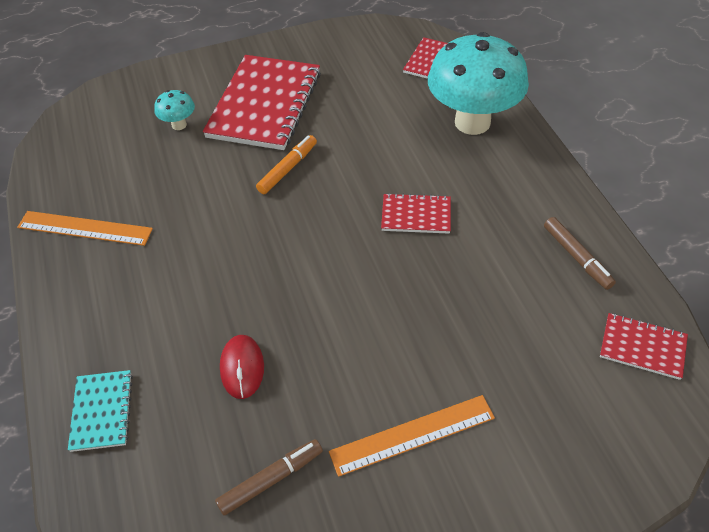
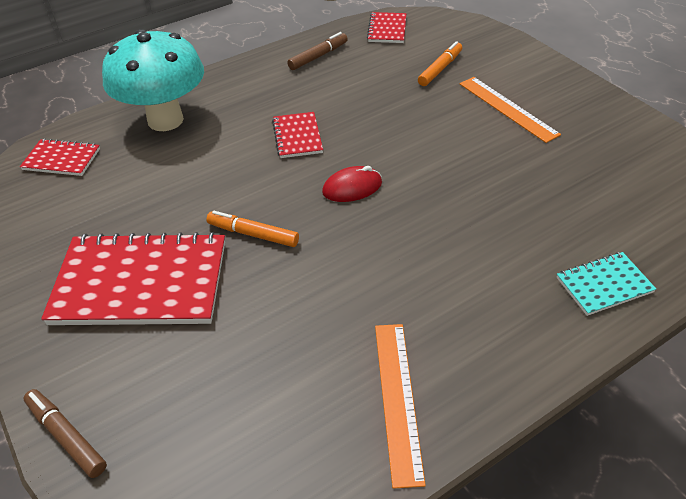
camera: 105 degrees left, 5 degrees down
(179, 125) = (186, 363): turquoise mushroom -> none
(242, 368) = (506, 205): red mouse -> red mouse (352, 187)
(271, 479) = (586, 166): brown marker -> brown marker (66, 436)
(524, 384) = (440, 69): none -> orange marker

